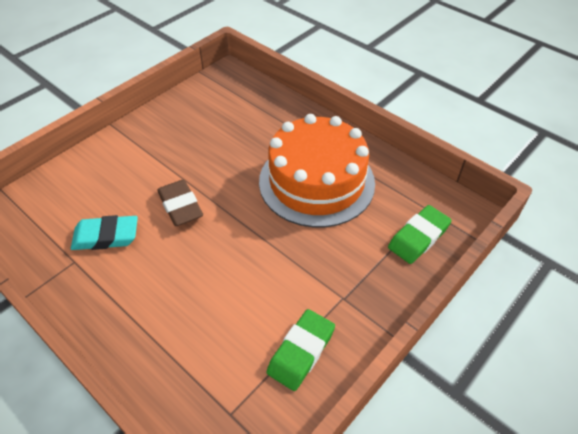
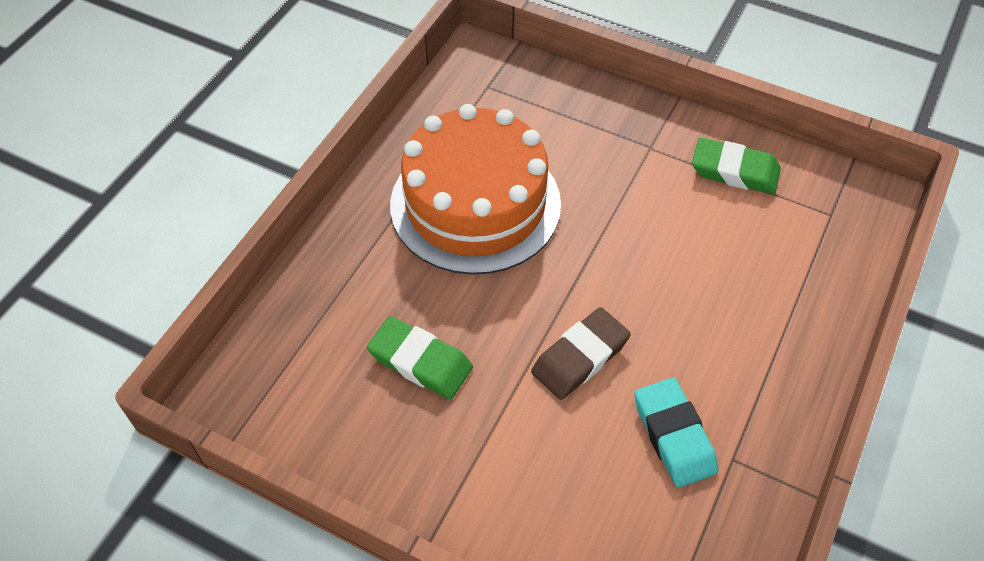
camera: 105 degrees left, 5 degrees up
(418, 237) = (535, 92): green eraser -> green eraser (420, 361)

